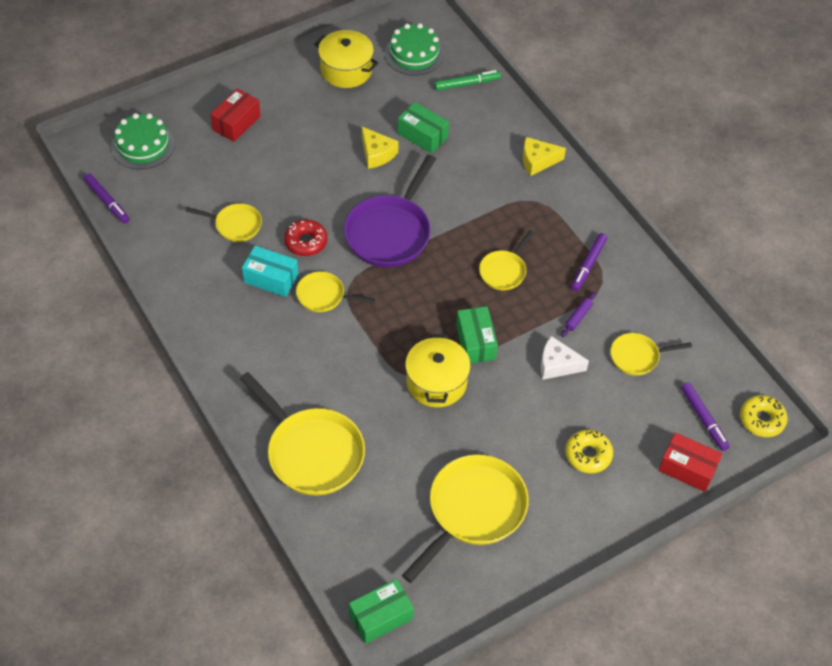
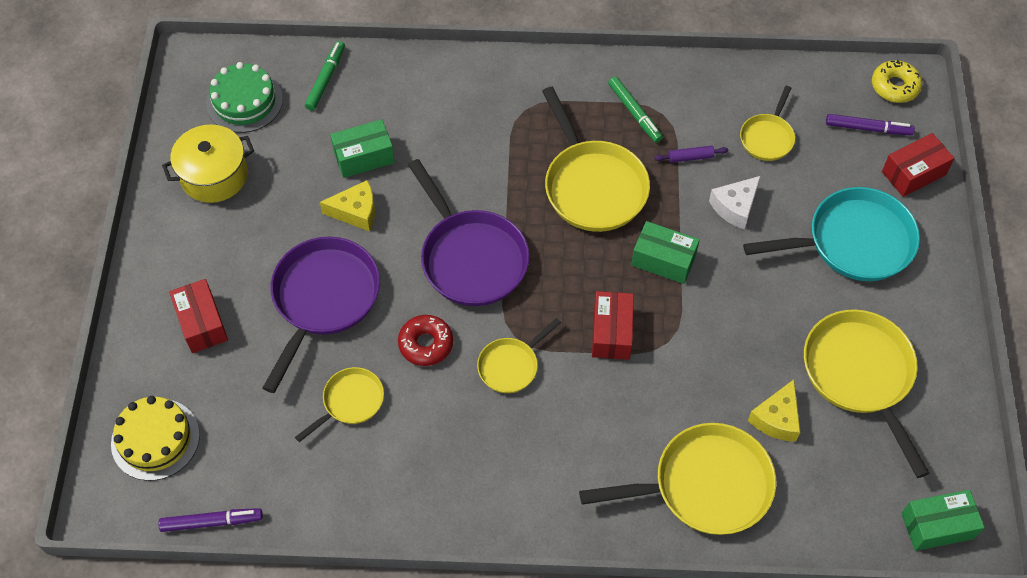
camera: 55 degrees left, 5 degrees up
(143, 145) = (155, 439): green cake -> yellow cake
(271, 278) = (451, 405): turquoise box -> none
(299, 172) = (323, 299): none -> purple pan
(381, 617) = (937, 526): green box -> green box turned 75 degrees clockwise
(392, 340) = (611, 332): none -> red box
(436, 382) = (690, 322): yellow pot -> none
(504, 271) = (592, 186): yellow pan -> yellow pan, size x1.86
(537, 161) = (476, 79): yellow cheese -> yellow cheese (776, 419)
(578, 317) = (690, 157): purple rolling pin -> purple rolling pin turned 75 degrees counterclockwise
(588, 265) = (634, 113): purple marker -> green marker
(588, 455) = (853, 242): yellow donut -> turquoise pan

